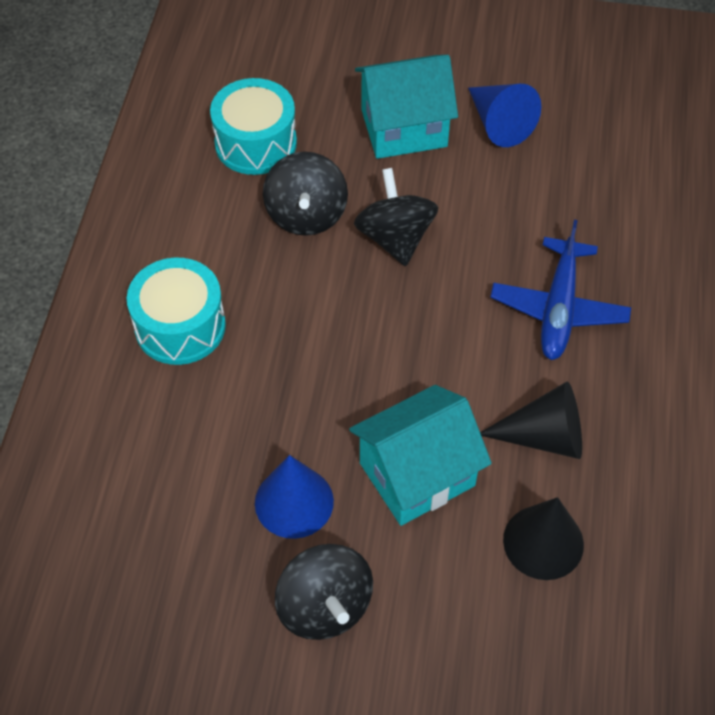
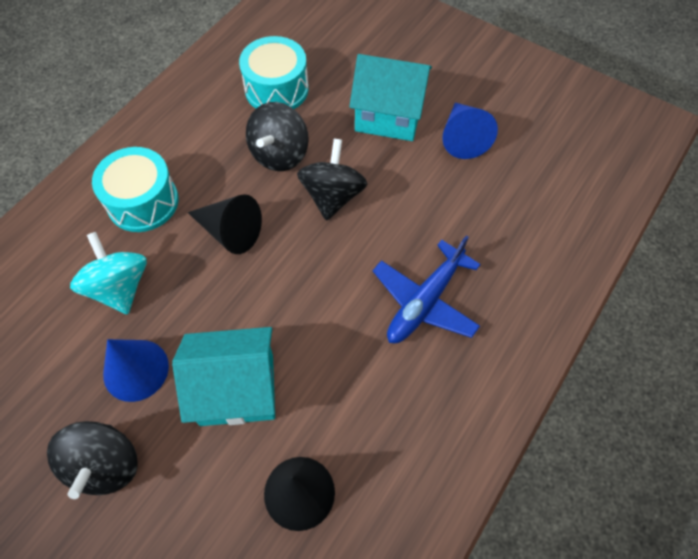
camera: 25 degrees right, 5 degrees up
(216, 427) = (119, 287): none -> turquoise spinning top
(544, 436) = (352, 403): black cone -> black cone (230, 232)

